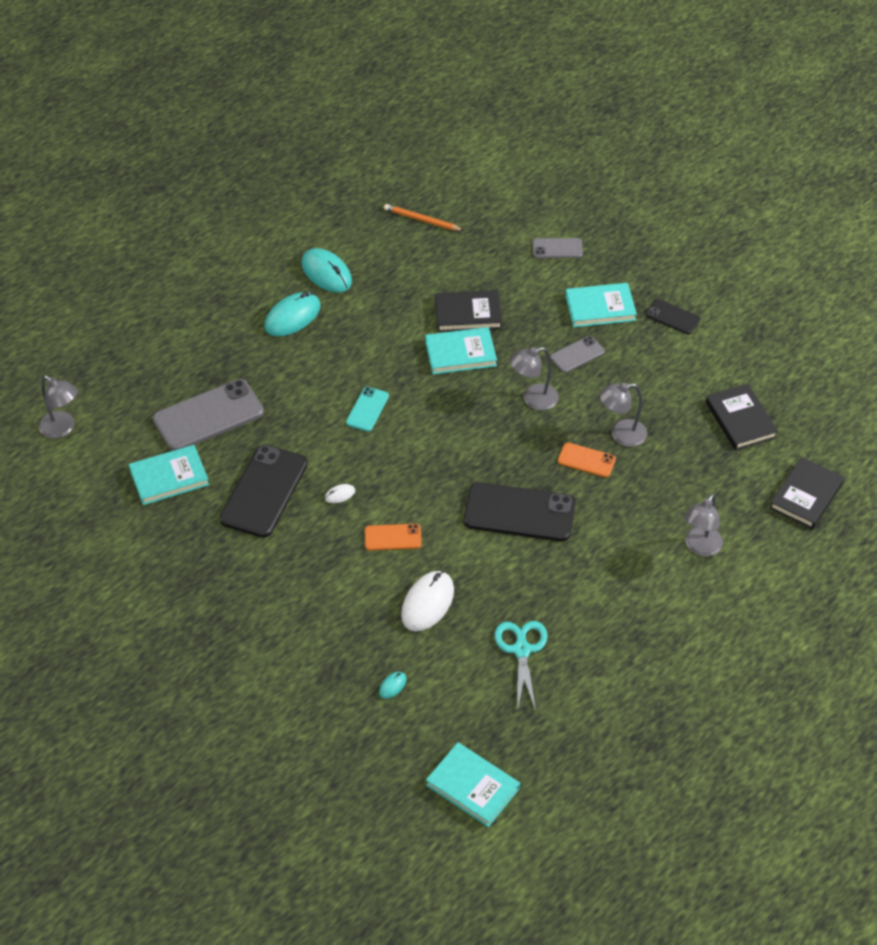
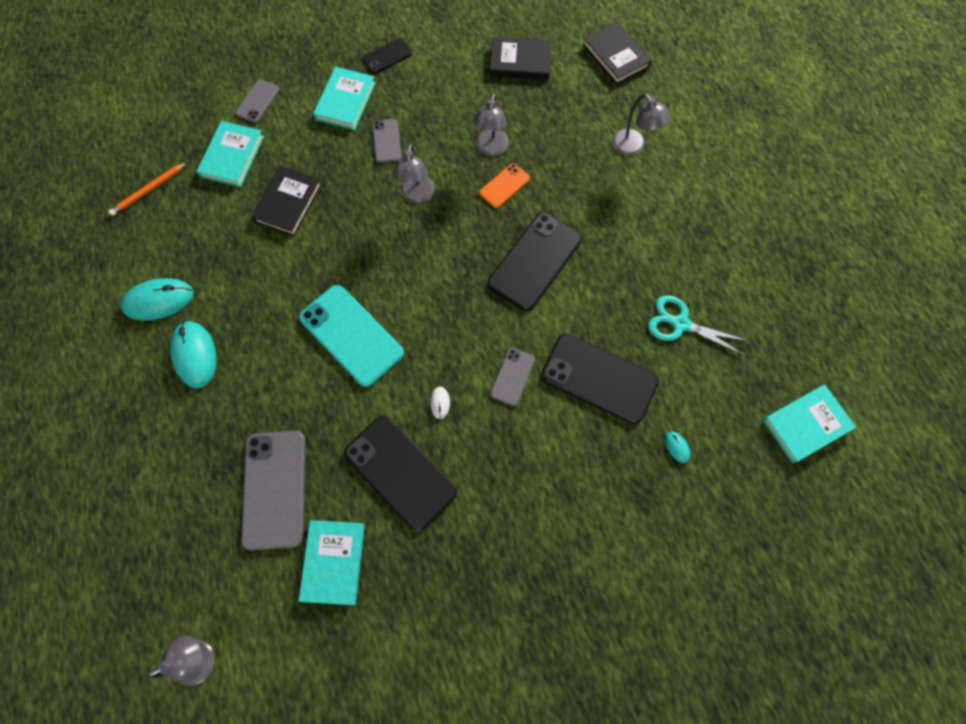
camera: 65 degrees left, 20 degrees up
(367, 409) = (351, 335): turquoise phone -> turquoise phone, size x1.93
(393, 537) = (512, 376): orange phone -> grey phone
(427, 603) = (599, 378): white mouse -> black phone
(460, 354) = (331, 229): turquoise book -> turquoise book (232, 156)

